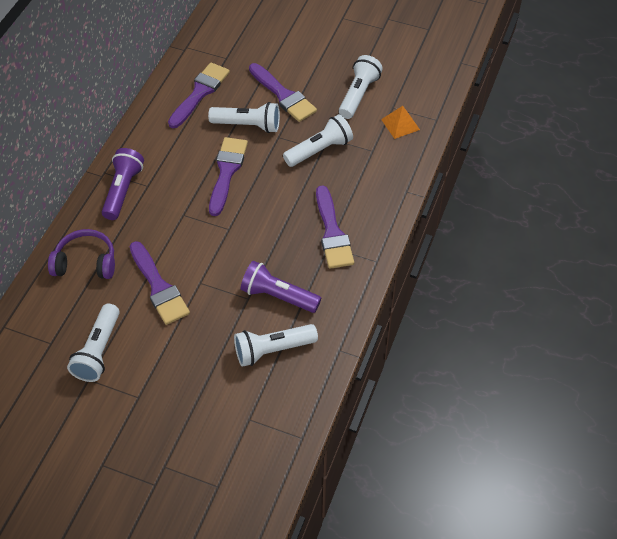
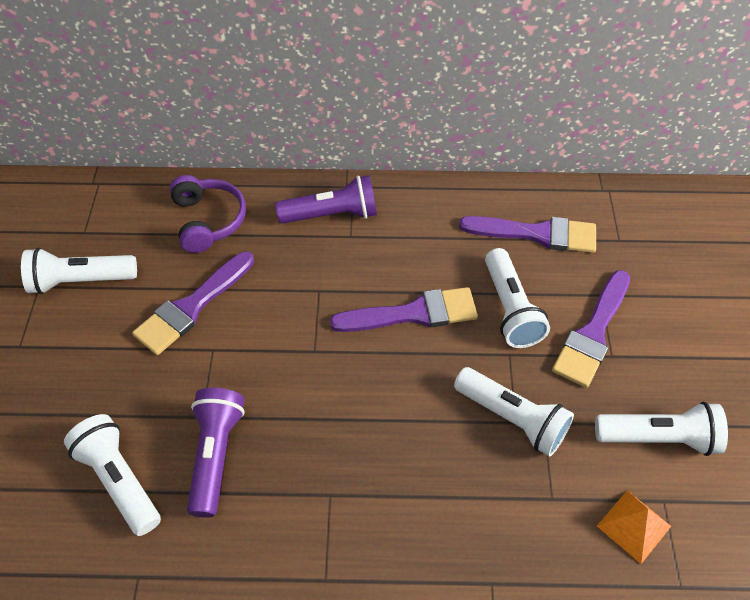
camera: 70 degrees right, 0 degrees up
(332, 233) = (358, 492): purple brush -> none

